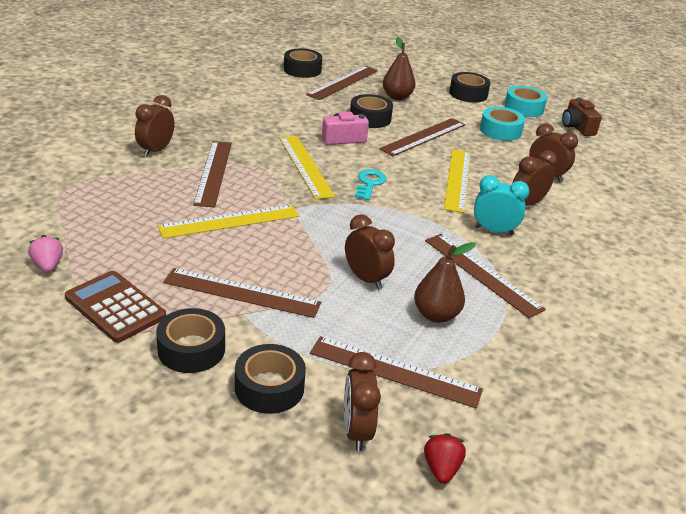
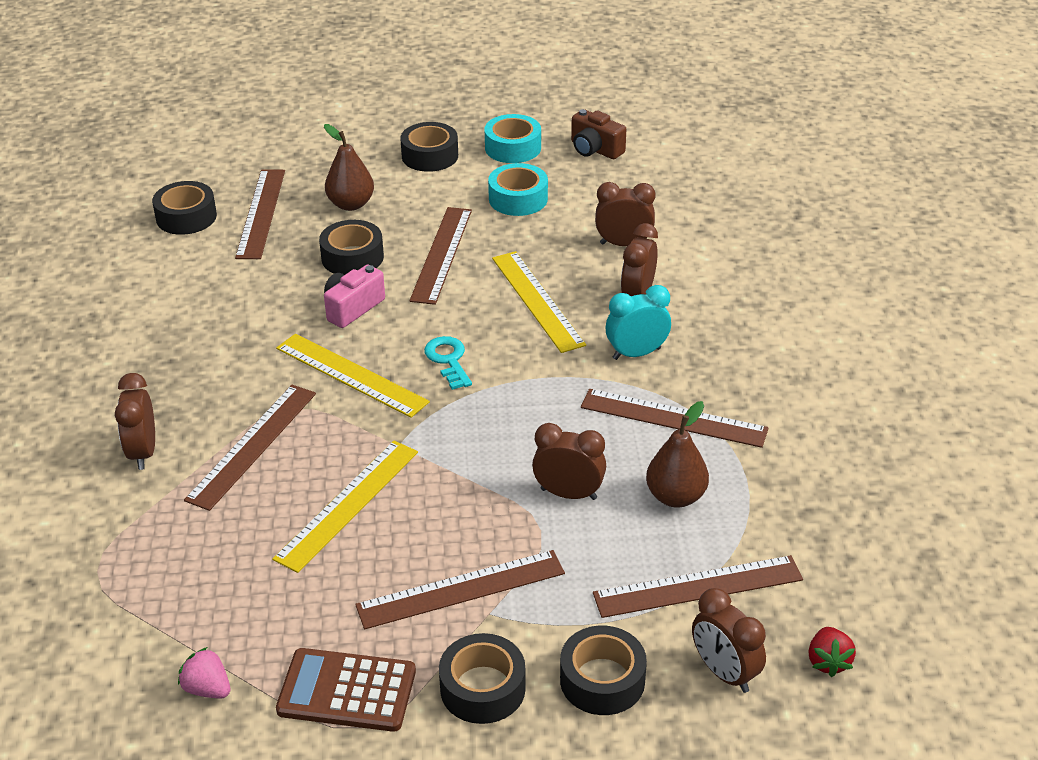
camera: 30 degrees left, 5 degrees up
(213, 172) = (252, 445): brown ruler -> brown ruler turned 60 degrees clockwise
(441, 469) = (828, 662): red strawberry -> red strawberry turned 150 degrees counterclockwise

